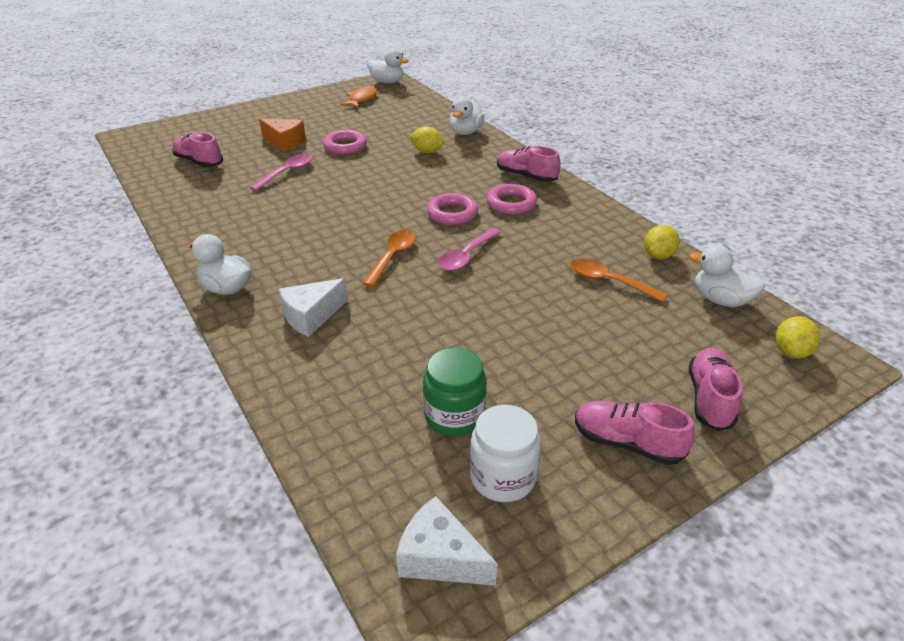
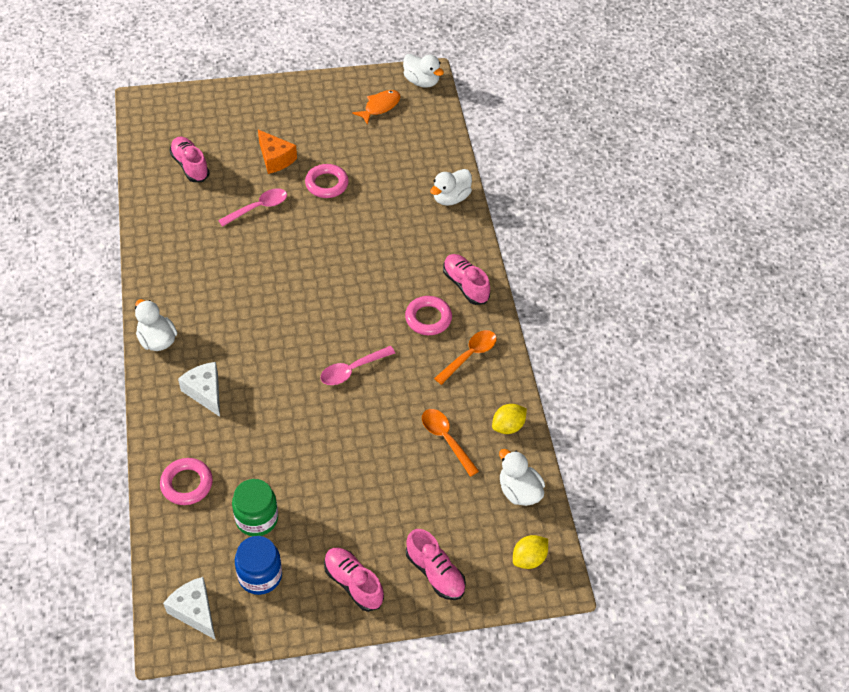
camera: 20 degrees right, 15 degrees up
(311, 316) = (205, 392): white cheese -> white cheese turned 75 degrees clockwise
(392, 257) = (294, 350): orange spoon -> orange spoon (469, 355)
(427, 152) = (397, 217): yellow lemon -> none
(452, 213) = (370, 313): pink ring -> pink ring (187, 484)
(502, 477) = (260, 575): white jar -> blue jar
(709, 398) = (435, 573): pink shoe -> pink shoe turned 105 degrees clockwise

